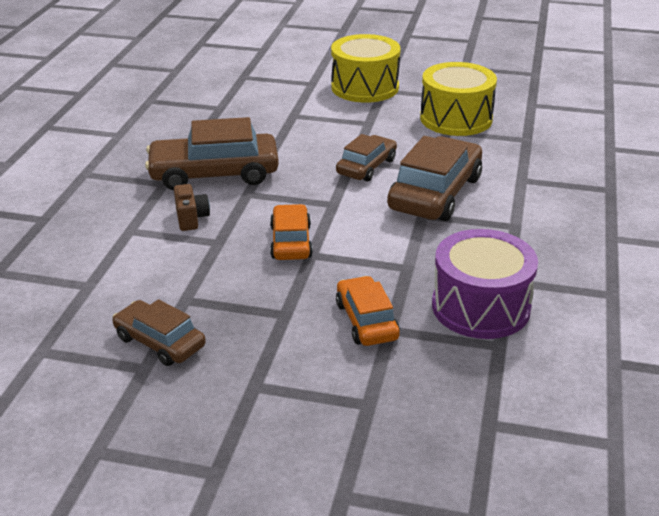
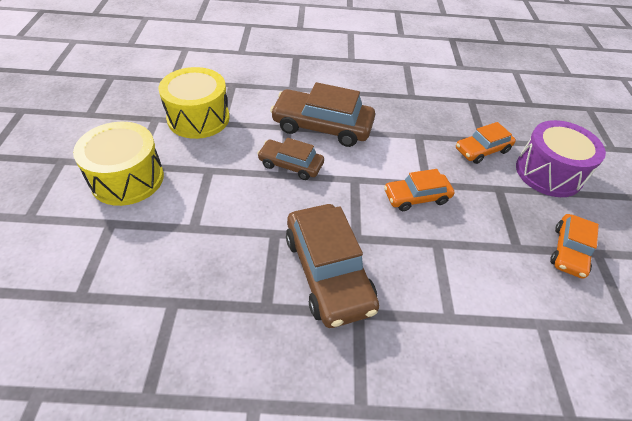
camera: 105 degrees left, 15 degrees up
(160, 342) = (569, 251): brown car -> orange car
(191, 218) = (411, 271): brown camera -> none
(480, 307) = (442, 106): purple drum -> purple drum (548, 173)

